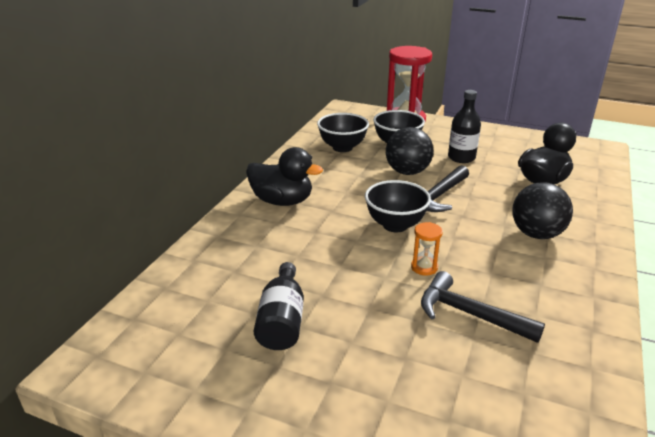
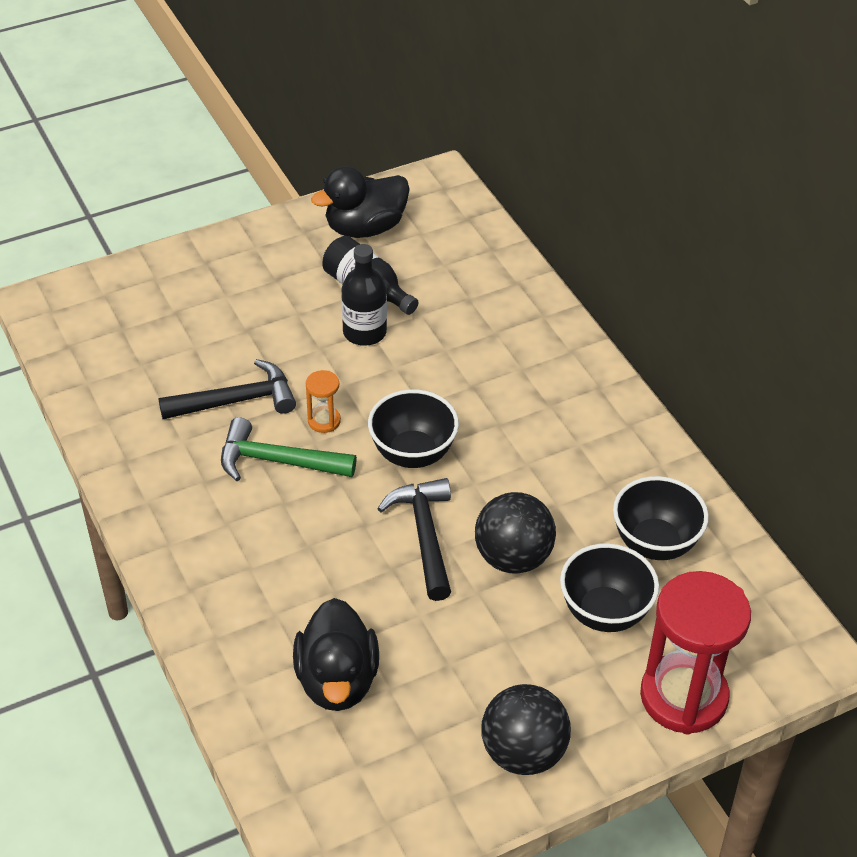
camera: 130 degrees right, 15 degrees up
(282, 201) = (563, 397): black duck -> black duck (365, 228)
(461, 157) = (489, 652): black bottle -> black bottle (364, 332)
(479, 266) = (277, 461): none -> green hammer
(536, 234) = (262, 555): black ball -> black ball (523, 753)

